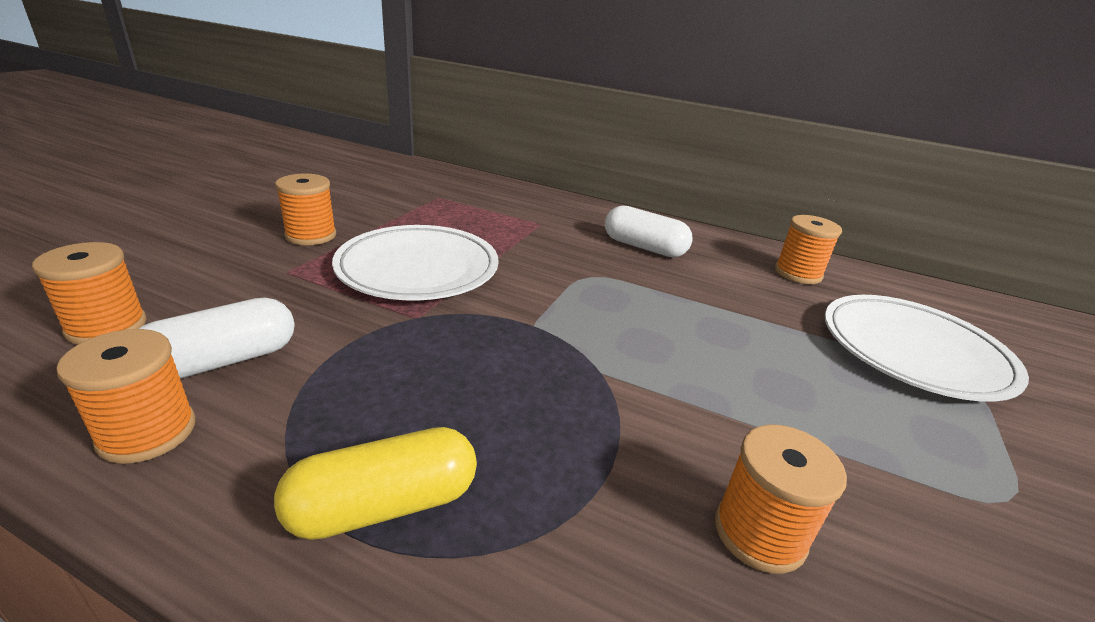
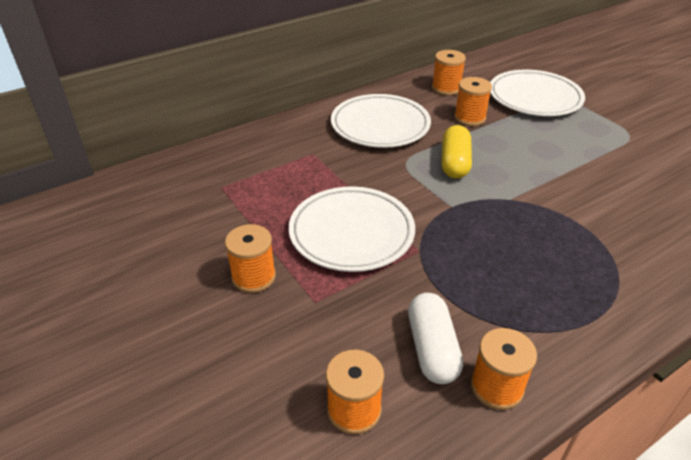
camera: 55 degrees left, 10 degrees up
(384, 505) = (583, 302): yellow capsule -> yellow capsule (454, 163)
(644, 247) = (380, 125): white capsule -> white plate
(759, 533) = (629, 202): orange spool -> orange spool (469, 118)

